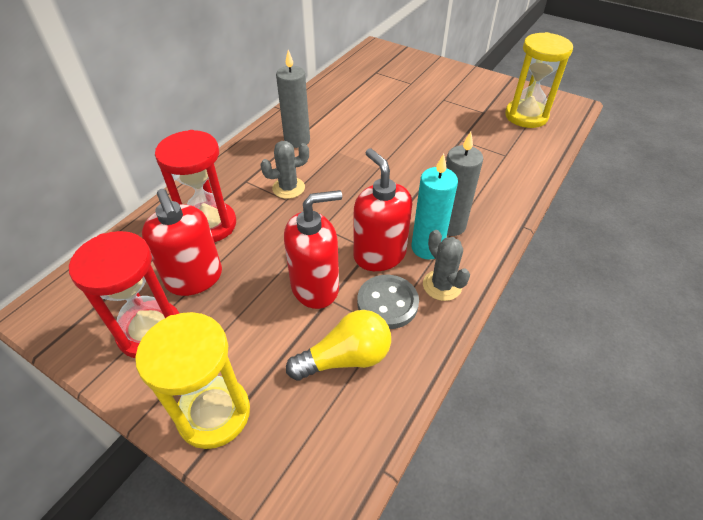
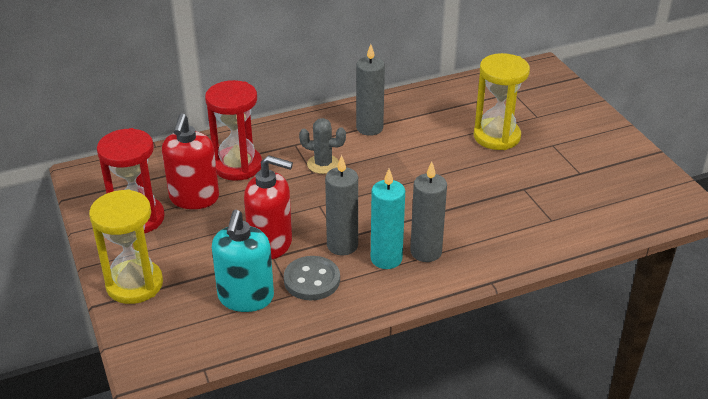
camera: 35 degrees right, 10 degrees down
(346, 358) = (245, 298): yellow light bulb -> turquoise soap dispenser
(379, 254) = (342, 245): red soap dispenser -> grey candle
(442, 285) = (367, 289): grey cactus -> none
(526, 116) = (622, 194): yellow hourglass -> yellow hourglass (496, 136)

